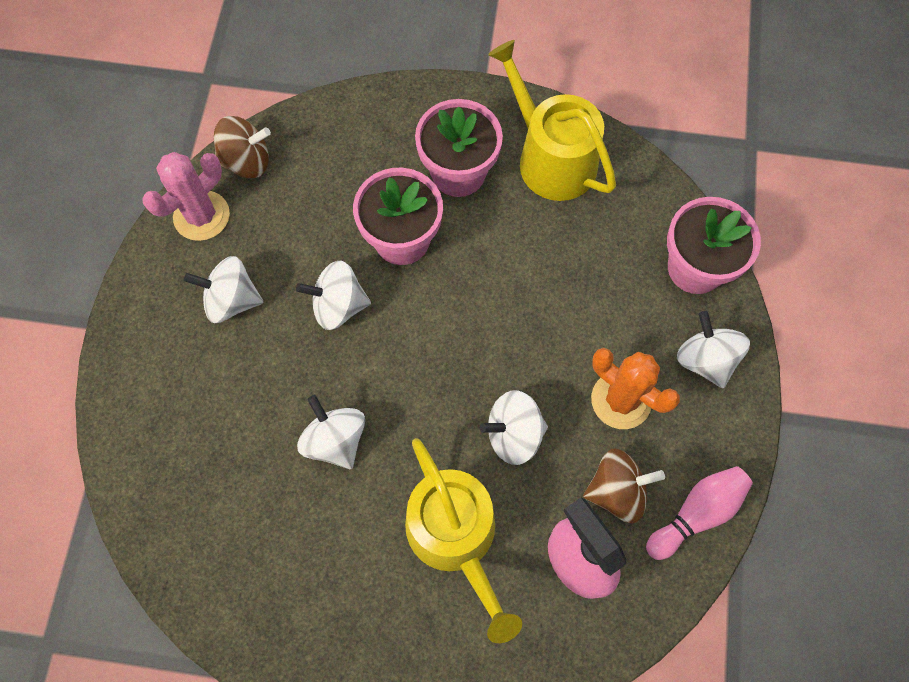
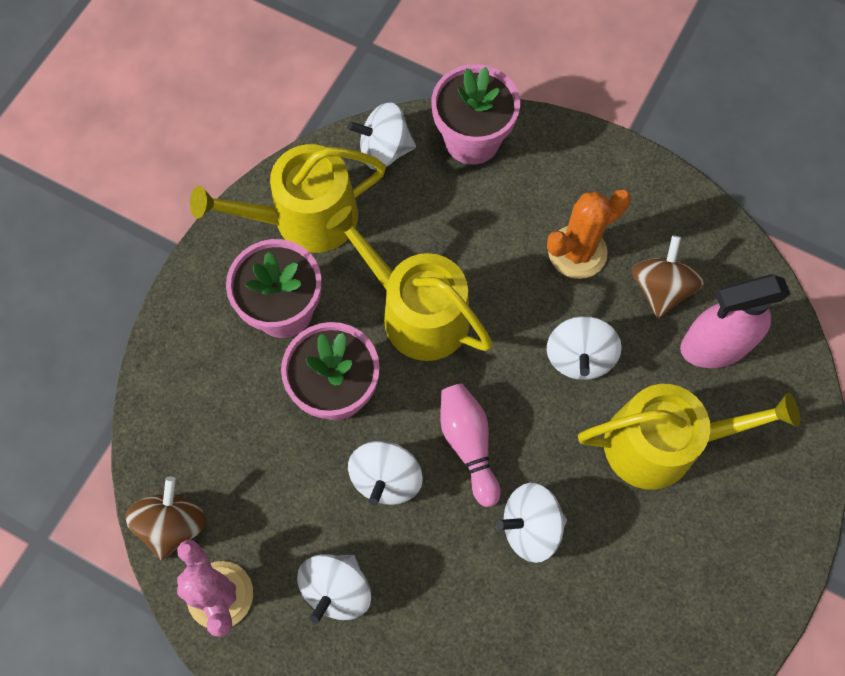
camera: 70 degrees left, 0 degrees up
(500, 278) = (416, 312): none -> yellow watering can
(696, 513) = (700, 232): pink bowling pin -> pink bowling pin (468, 444)
(705, 360) = (563, 168): white spinning top -> white spinning top (384, 150)

